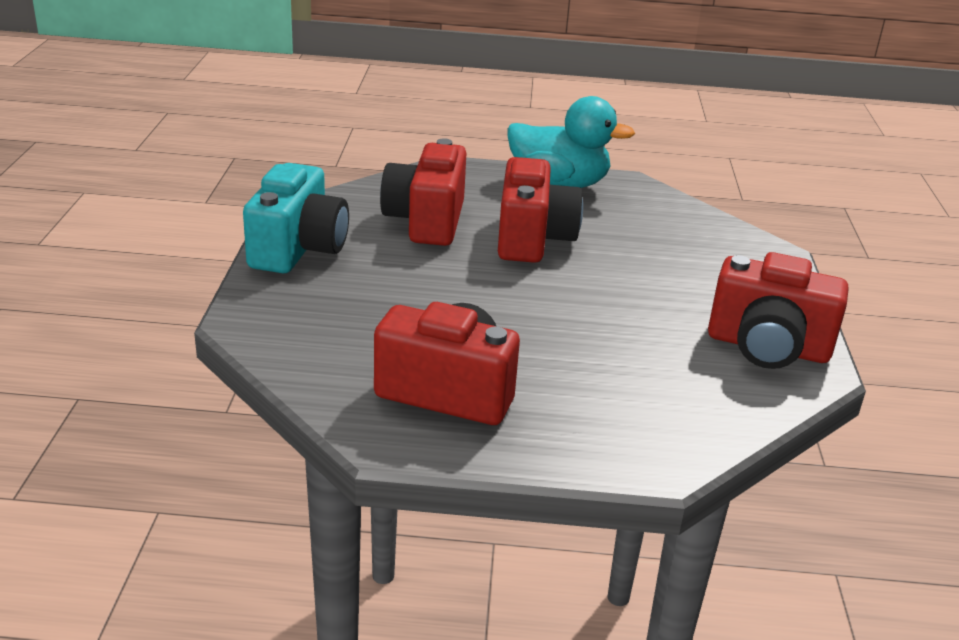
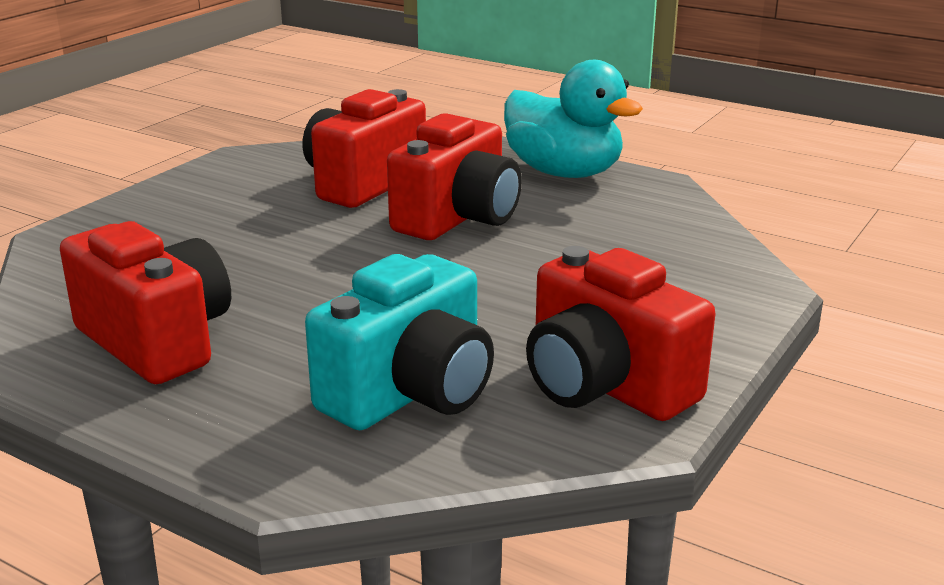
camera: 30 degrees right, 5 degrees down
(298, 249) = (198, 186): turquoise camera -> turquoise camera (410, 393)

